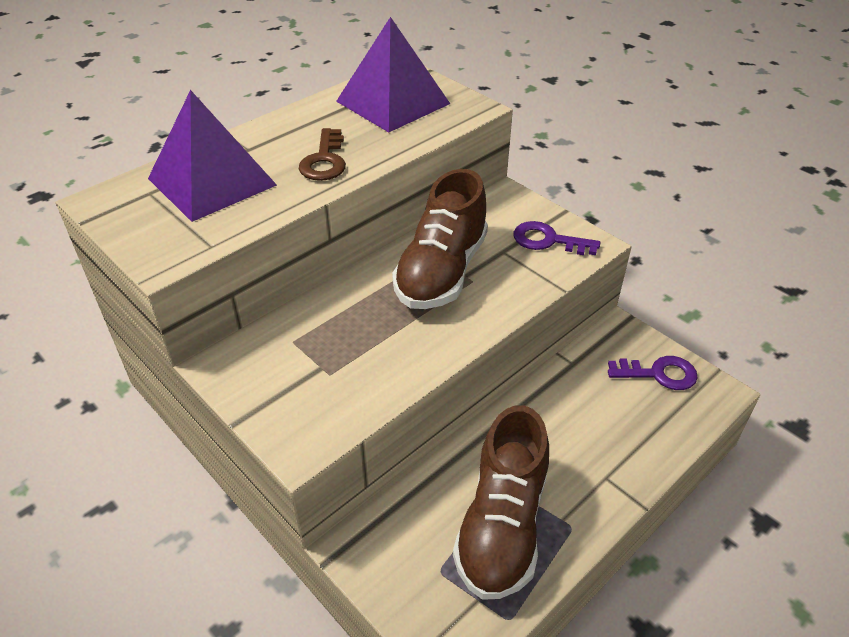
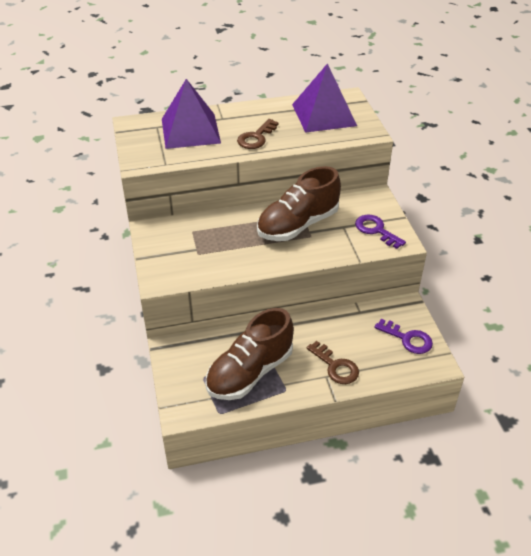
camera: 30 degrees right, 0 degrees up
(607, 456) = (335, 366): none -> brown key

